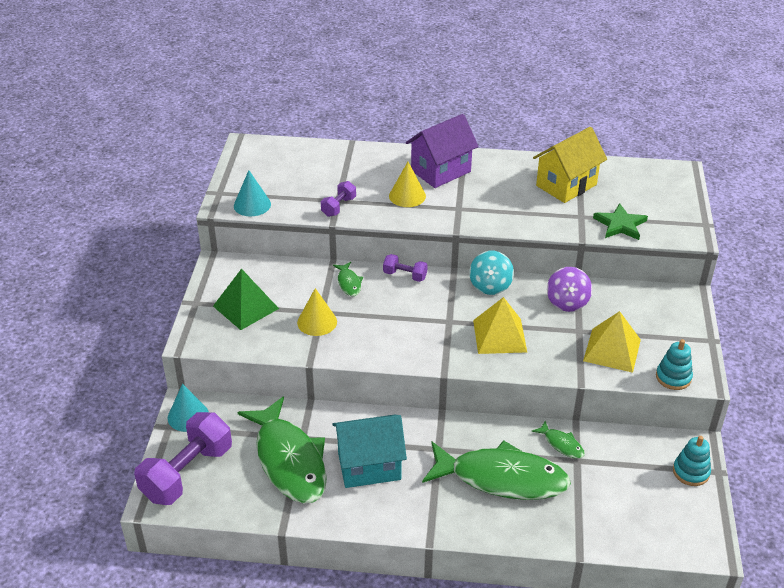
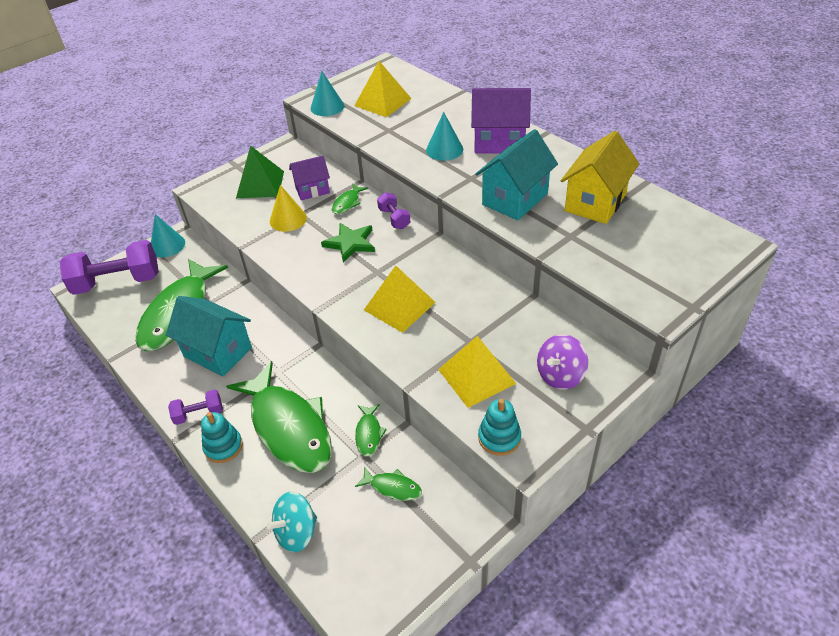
camera: 45 degrees right, 5 degrees up
(296, 179) = (382, 102): none -> yellow pyramid
(302, 288) = (312, 190): none -> purple house
(338, 207) = (382, 135): purple dumbbell -> purple dumbbell (199, 414)
(407, 196) = (444, 149): yellow cone -> turquoise cone
(490, 285) = (448, 261): turquoise spinning top -> turquoise spinning top (296, 532)
(511, 209) = (515, 199): none -> turquoise house
(566, 185) = (595, 202): yellow house -> yellow house turned 60 degrees counterclockwise
(567, 302) = (494, 311): purple spinning top -> purple spinning top (560, 375)
(620, 224) = (599, 262): green star -> green star (350, 243)
(621, 465) = (392, 487): none -> green fish
(691, 472) = (444, 541): turquoise stacking toy -> turquoise stacking toy (223, 447)

